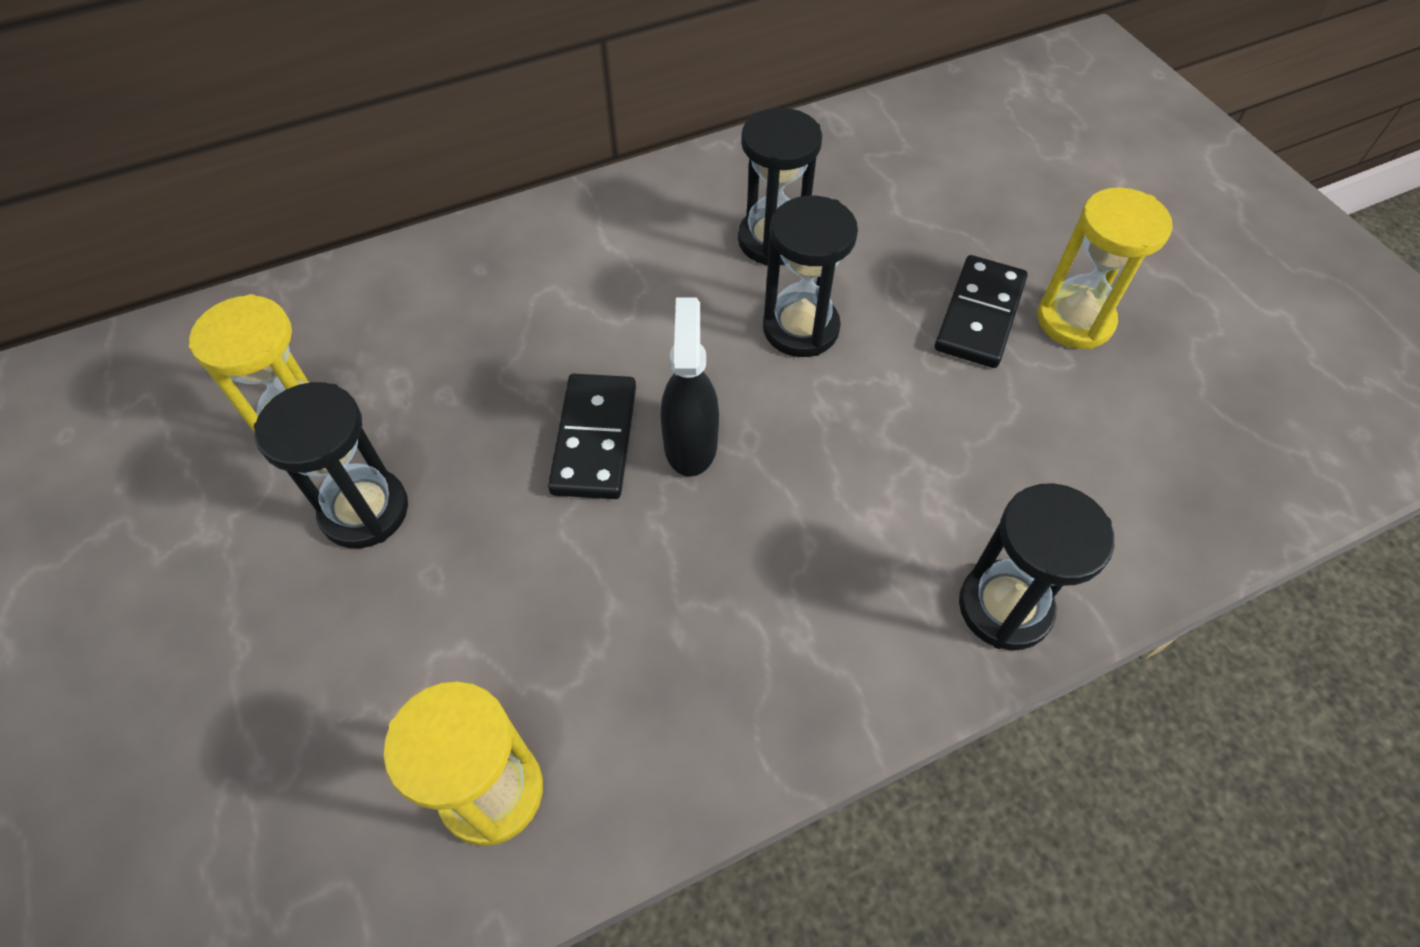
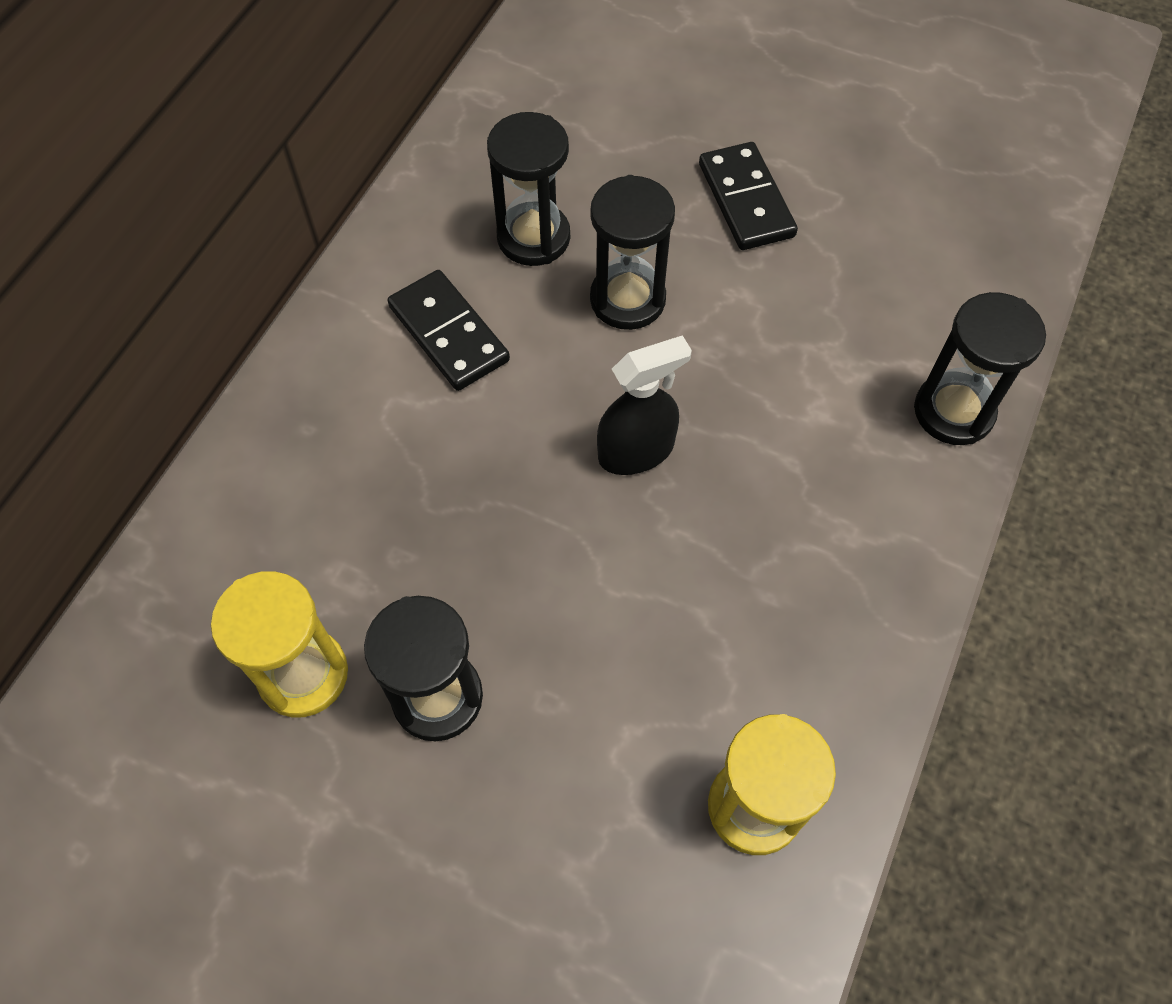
camera: 40 degrees left, 5 degrees up
(595, 439) = (561, 502): black domino -> black domino (449, 333)
(690, 443) = (636, 451): black spray bottle -> black spray bottle turned 105 degrees clockwise
(1074, 320) = (813, 161): yellow hourglass -> none

